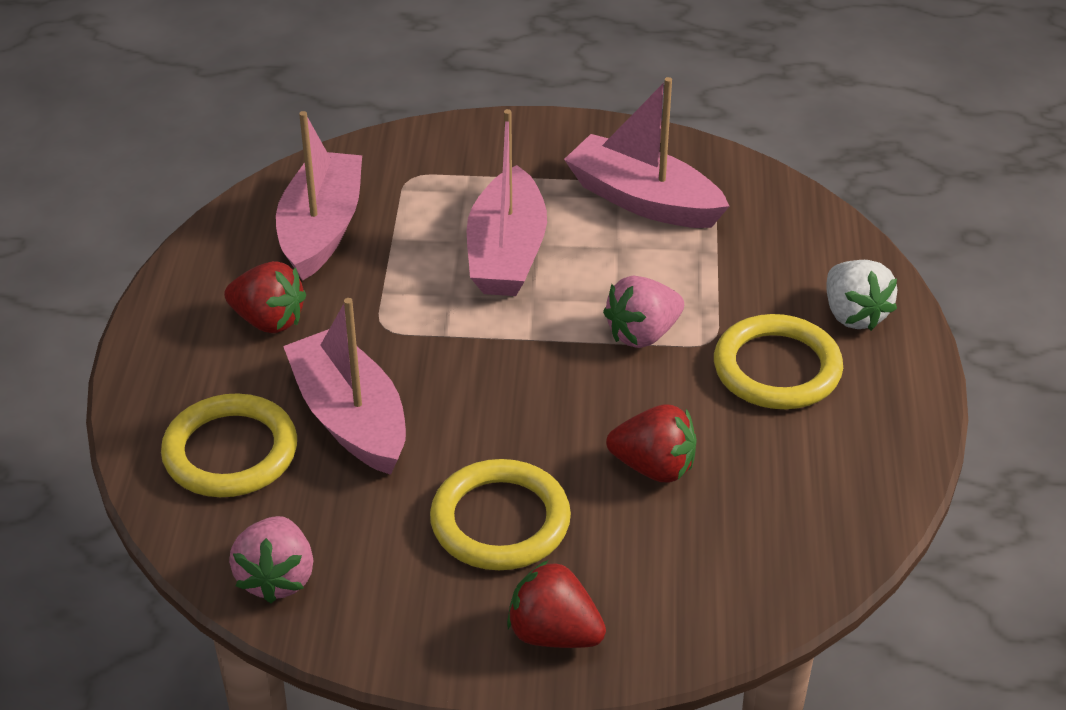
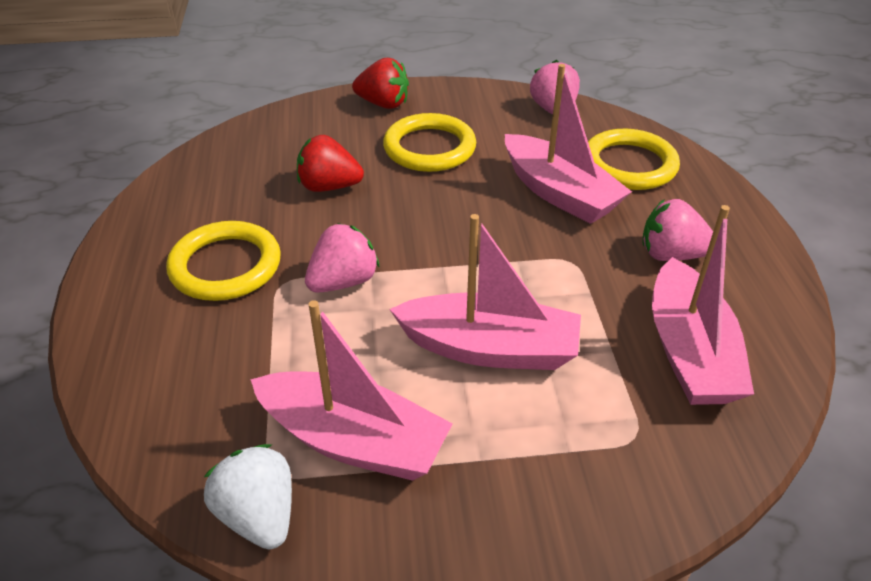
camera: 170 degrees right, 0 degrees up
(268, 321) = (671, 255): red strawberry -> pink strawberry
(506, 253) = (489, 348): pink boat -> pink boat turned 105 degrees clockwise
(854, 315) = (141, 324): white strawberry -> white strawberry (259, 515)

